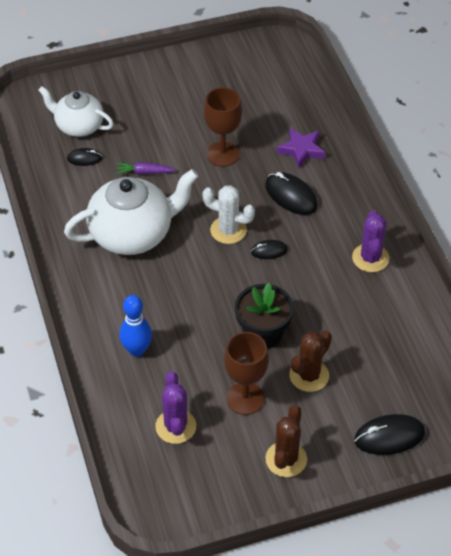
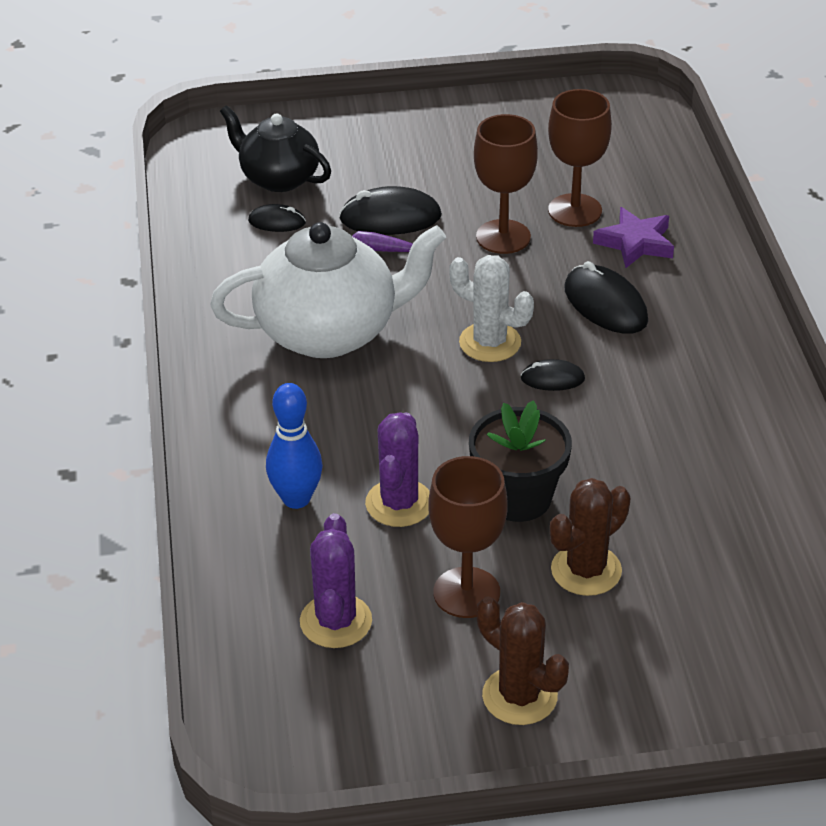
camera: 10 degrees right, 10 degrees down
(78, 126) = (278, 178): white teapot -> black teapot
(262, 130) = (575, 210): none -> brown goblet
(286, 459) = (519, 696): brown cactus -> brown cactus turned 75 degrees counterclockwise
(370, 258) = (726, 407): purple cactus -> purple cactus (399, 503)
(389, 437) = (713, 683): black mouse -> black mouse (390, 218)

